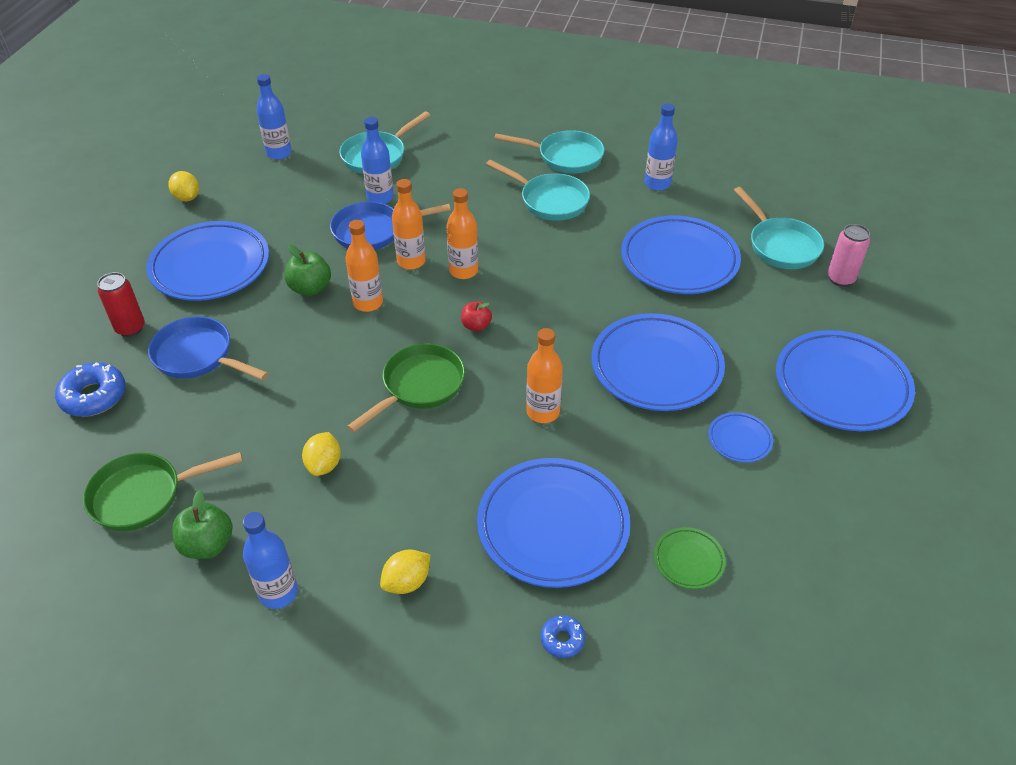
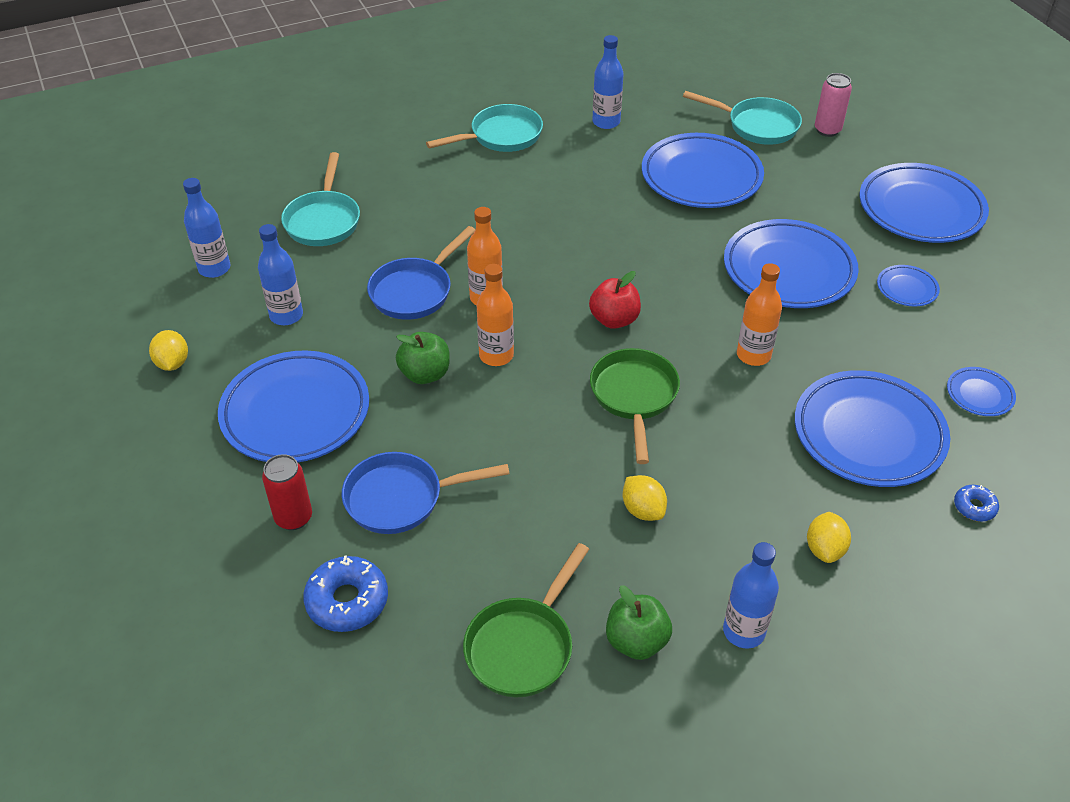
camera: 40 degrees left, 0 degrees up
(187, 198) = (172, 363): yellow lemon -> yellow lemon turned 60 degrees clockwise
(380, 197) = (379, 257): blue bottle -> blue bottle (286, 315)
(463, 271) = (543, 280): orange bottle -> none
(476, 326) = (614, 320): red apple -> red apple, size x1.53
(550, 200) = (537, 181): turquoise pan -> none
(688, 560) = (979, 394): green plate -> blue plate

